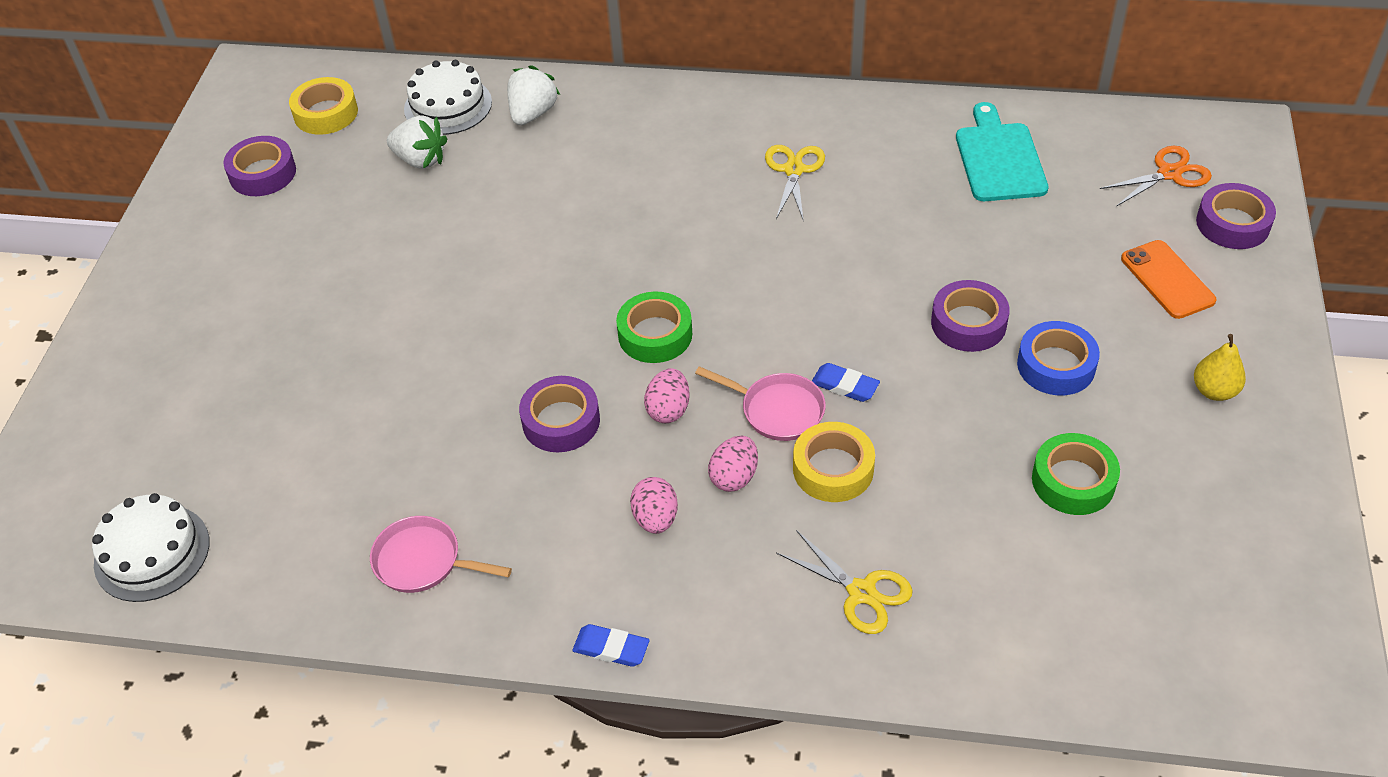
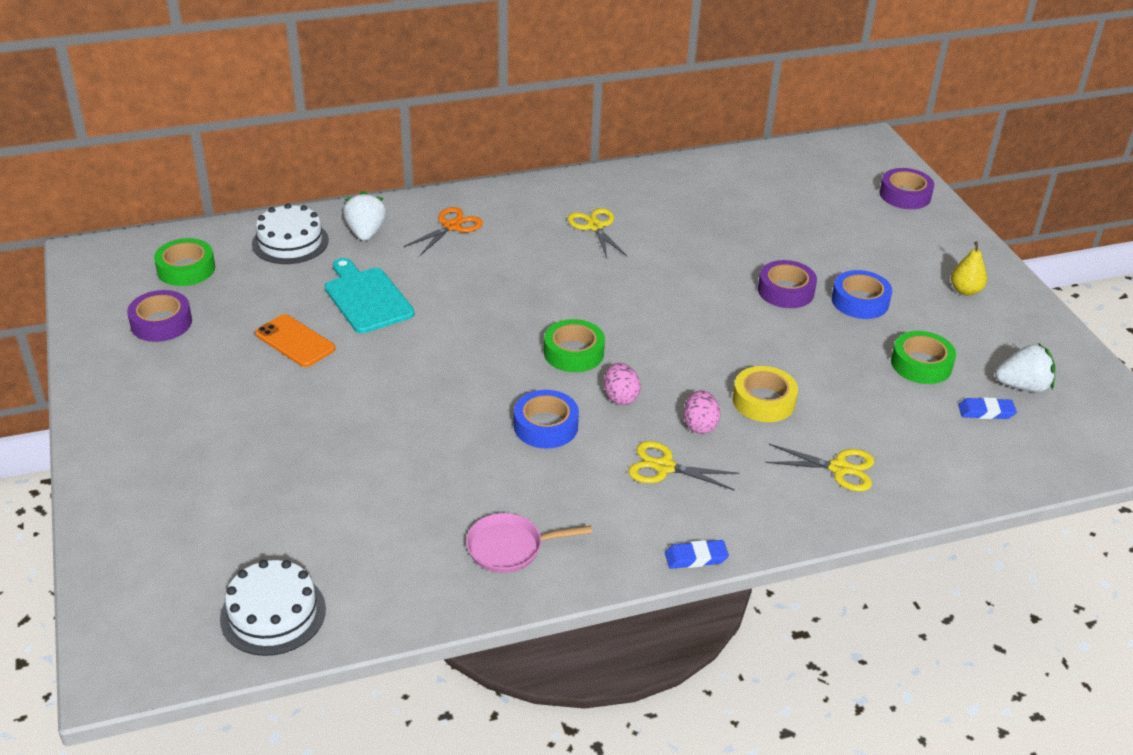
camera: 30 degrees left, 10 degrees down
(326, 113) = (186, 269): yellow tape -> green tape
(420, 160) = (295, 283): white strawberry -> white strawberry (1022, 386)
(561, 421) = (546, 426): purple tape -> blue tape
(655, 519) = (664, 467): pink egg -> yellow scissors
(777, 410) = (698, 376): pink pan -> none
(845, 386) = (732, 349): blue eraser -> blue eraser (986, 412)
(999, 158) = (731, 190): turquoise cutting board -> turquoise cutting board (366, 298)
(1167, 280) = (890, 235): orange phone -> orange phone (295, 341)
(1169, 173) = (845, 175): orange scissors -> orange scissors (452, 226)

